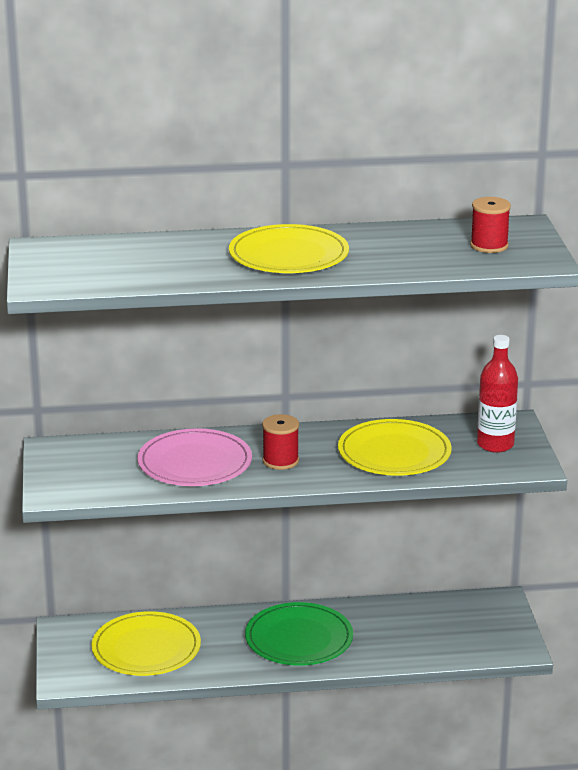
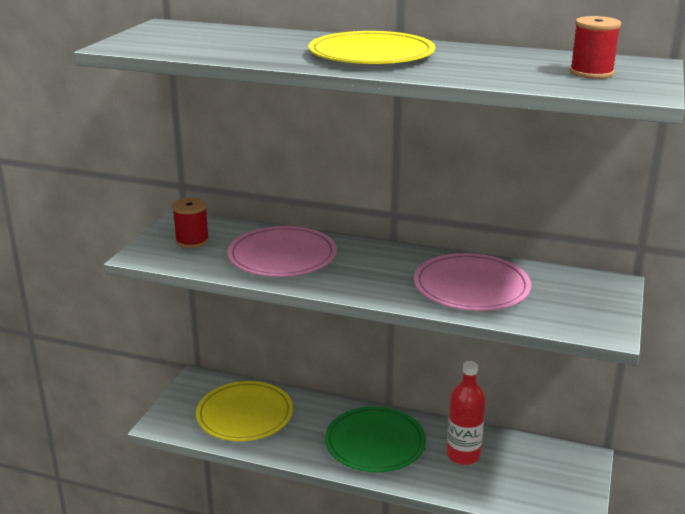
camera: 25 degrees right, 0 degrees up
(280, 461) = (358, 271): red spool -> red spool (192, 241)
(394, 453) = (471, 287): yellow plate -> pink plate
(495, 445) = (580, 301): red bottle -> red bottle (463, 455)

